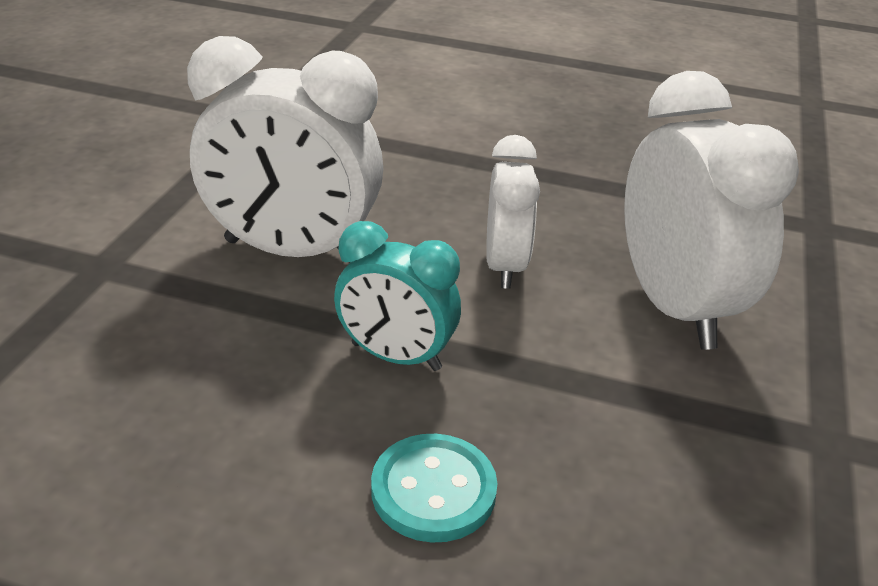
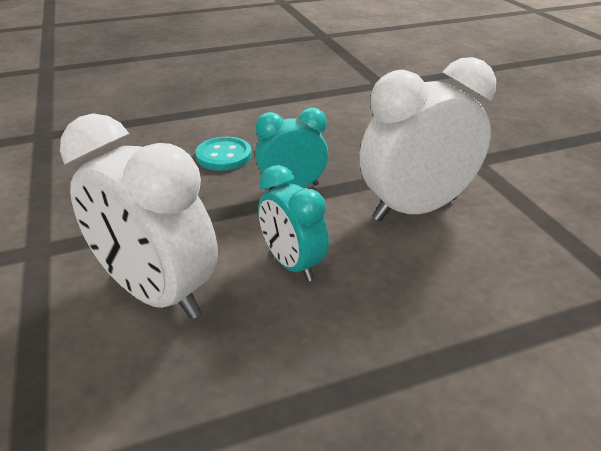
camera: 145 degrees right, 0 degrees up
(504, 266) = (292, 264): white clock -> turquoise clock

